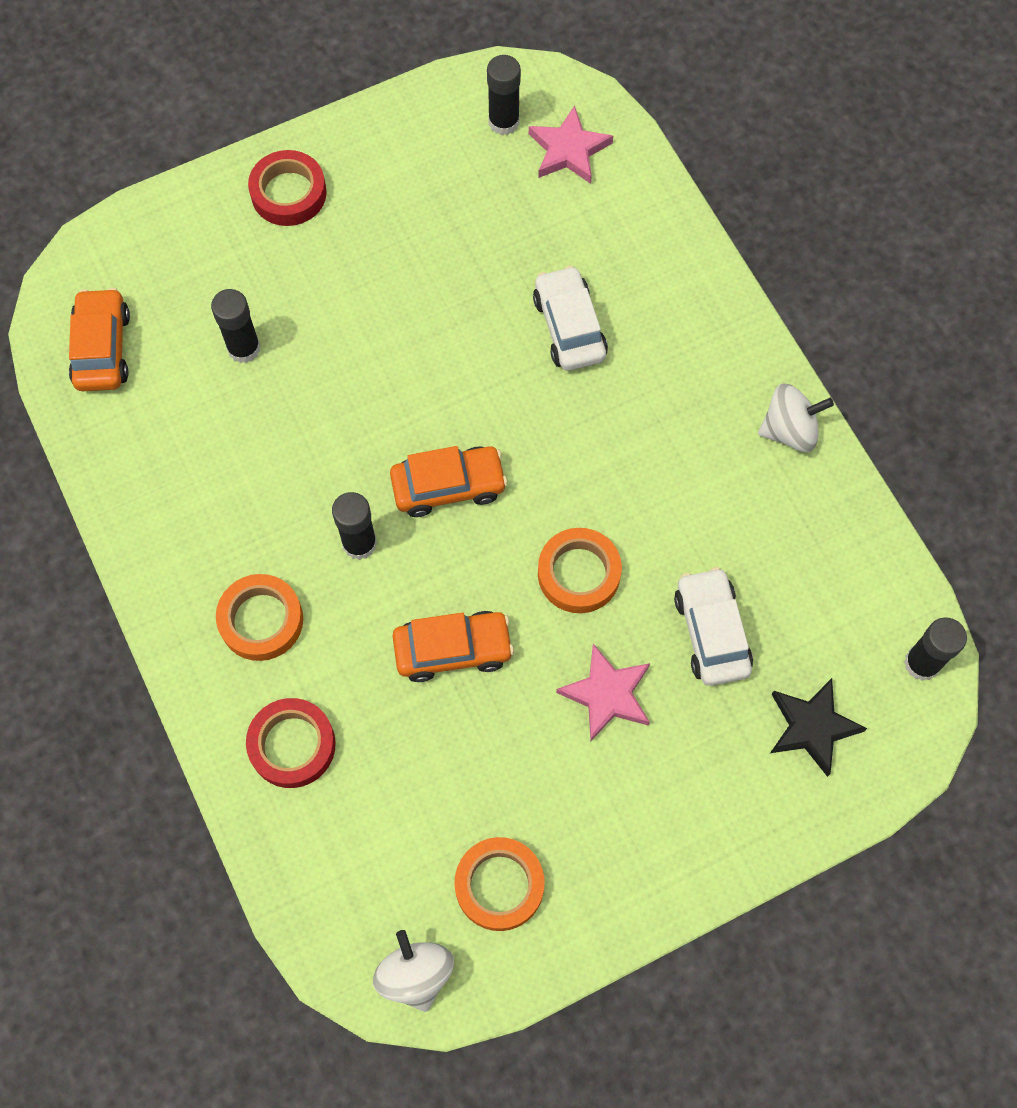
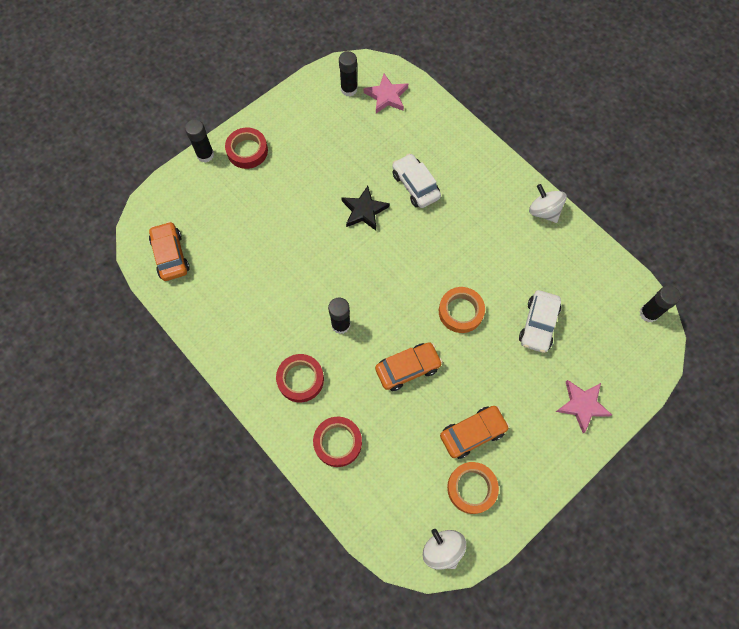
camera: 15 degrees left, 0 degrees up
(244, 348) = (247, 237): black glue stick -> black glue stick (205, 155)
(261, 620) = (300, 379): orange tape -> red tape
(448, 486) = (378, 283): orange car -> orange car (472, 433)
(607, 694) = (495, 371): pink star -> pink star (582, 405)
(711, 632) = (538, 325): white car -> white car turned 135 degrees counterclockwise
(789, 430) = (543, 211): white spinning top -> white spinning top turned 105 degrees counterclockwise
(812, 727) = (605, 360): black star -> black star (364, 211)

